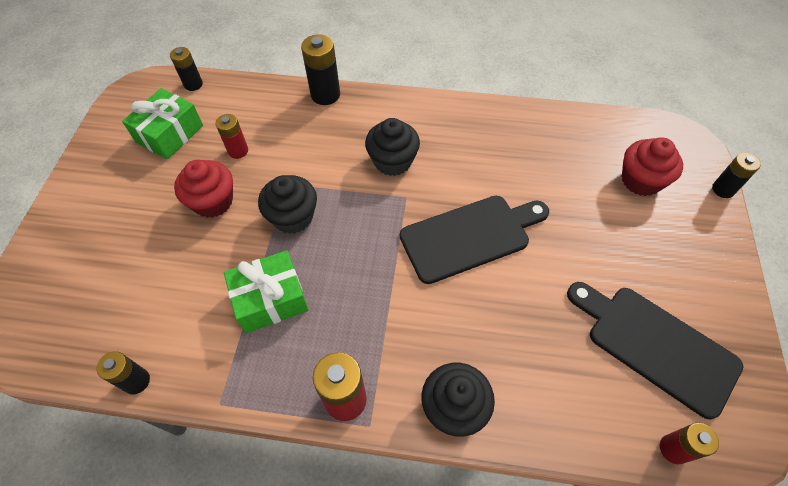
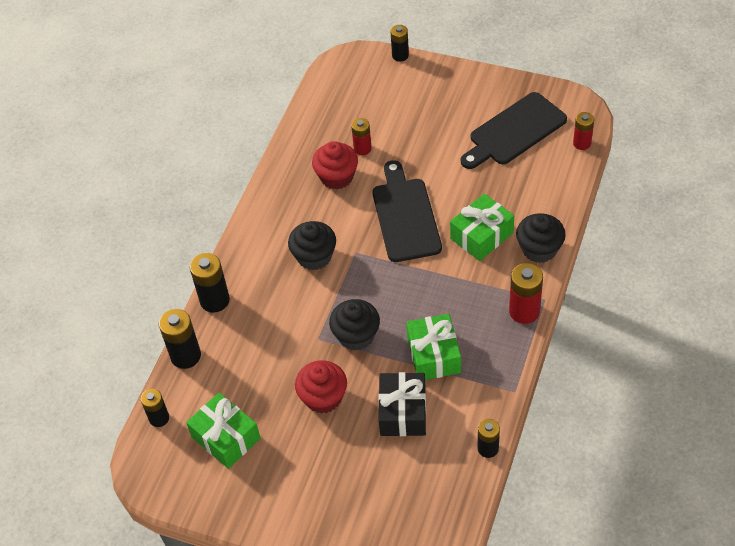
camera: 75 degrees left, 5 degrees down
(192, 279) = (403, 412): none -> black gift
(238, 151) = (267, 377): red battery -> red battery (362, 149)
(260, 88) = (185, 356): none -> black battery
(460, 327) = (481, 235): none -> green gift
(641, 180) = (379, 99): red cupcake -> red cupcake (336, 177)

